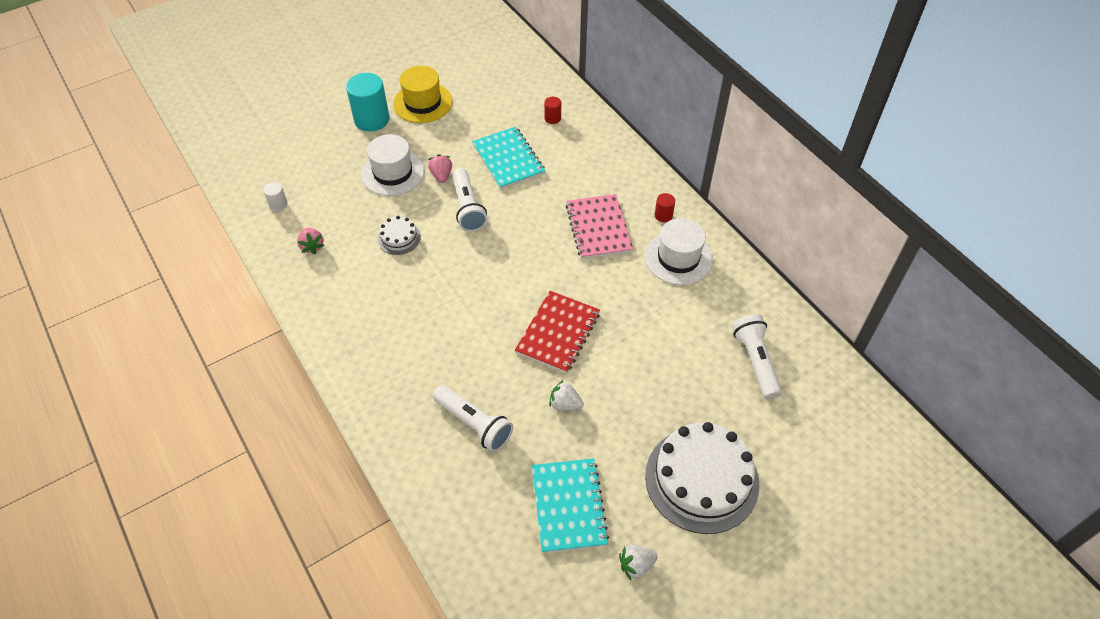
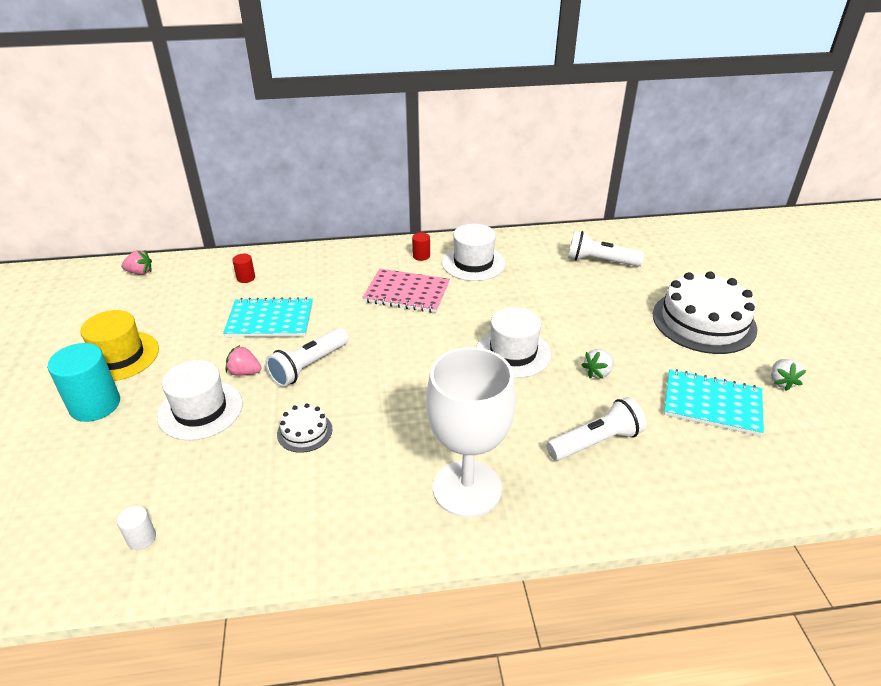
camera: 65 degrees left, 15 degrees down
(312, 246) = (249, 519): pink strawberry -> pink strawberry (140, 272)
(387, 353) = (467, 488): none -> white goblet
(468, 208) = (309, 366): white flashlight -> white flashlight turned 120 degrees clockwise
(558, 333) = (513, 353): red notebook -> white hat

